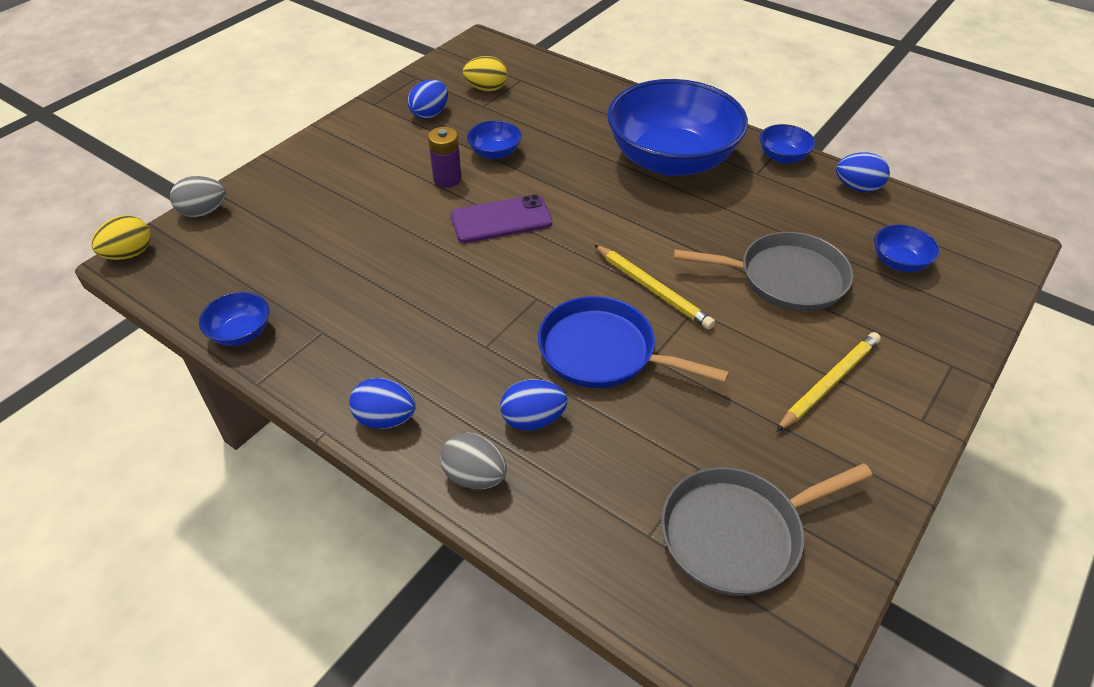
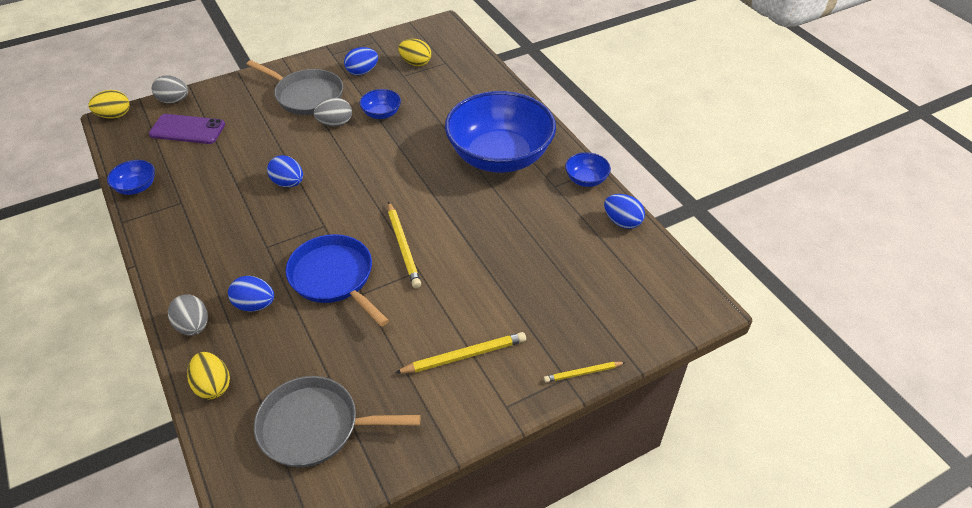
camera: 25 degrees right, 0 degrees up
(385, 419) = (172, 271): blue egg -> blue egg (288, 183)
(447, 179) = (335, 123): purple battery -> grey egg
(501, 220) = (346, 164): purple phone -> purple phone (187, 129)
(566, 539) = (213, 386): none -> yellow egg
(785, 278) = (502, 271): grey pan -> grey pan (306, 95)
(899, 262) = (599, 289): blue bowl -> none
(963, 353) = (582, 373): none -> yellow pencil

